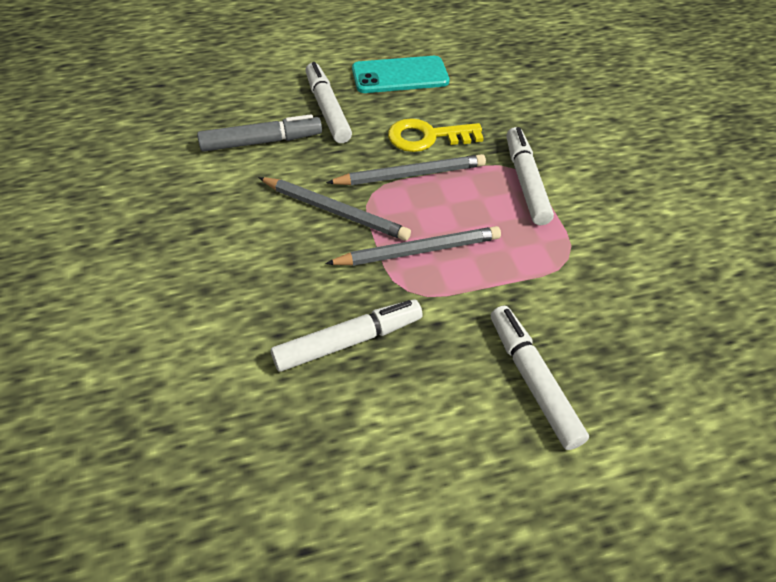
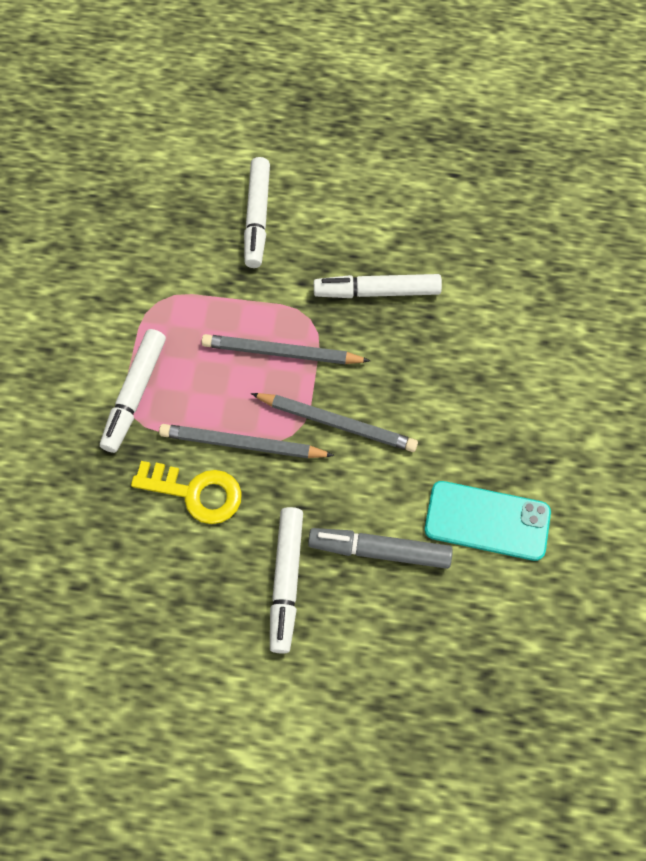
camera: 155 degrees left, 15 degrees up
(335, 211) = (337, 423): grey pencil -> grey pencil turned 150 degrees clockwise
(400, 76) = (169, 615): turquoise phone -> turquoise phone (487, 521)

